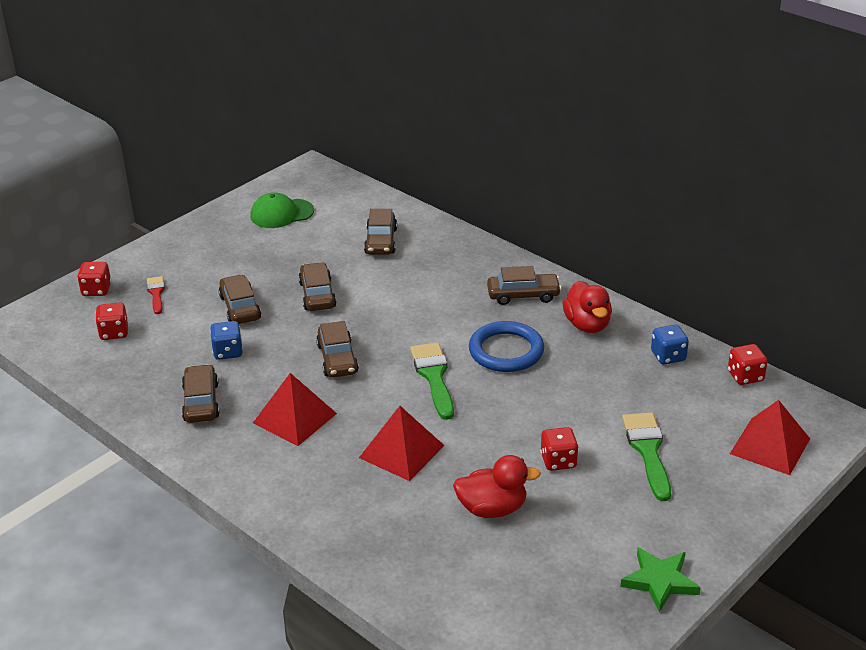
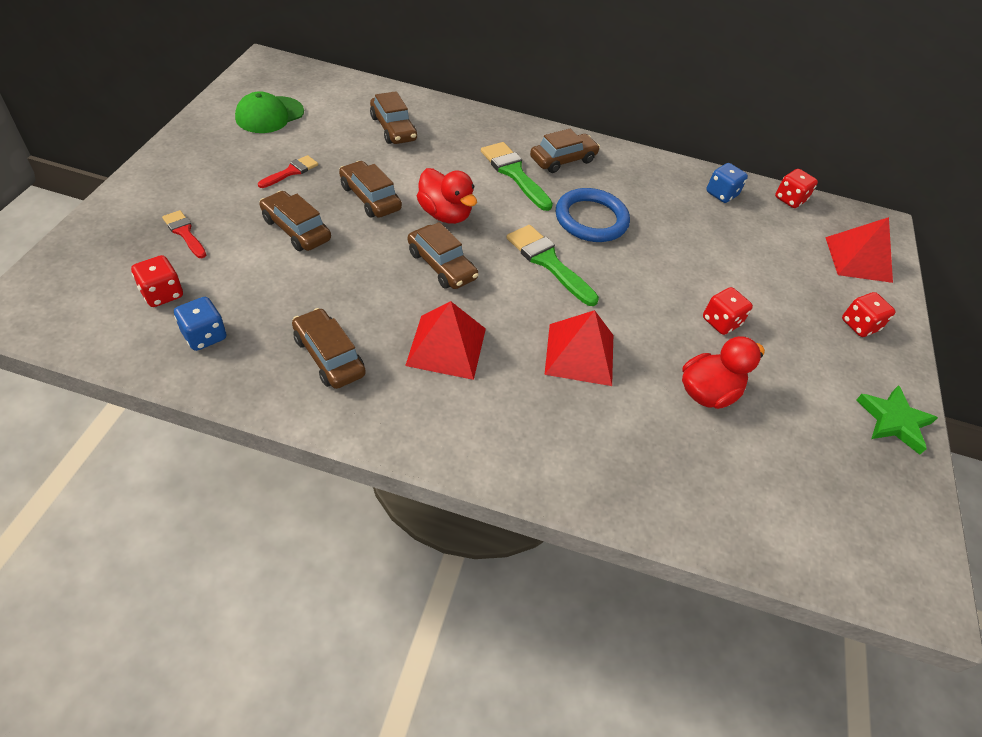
camera: 35 degrees left, 15 degrees up
(96, 290) = (104, 244): red dice -> red dice (859, 325)
(228, 352) = (318, 285): blue dice -> blue dice (204, 336)
(267, 262) = (291, 172): none -> red brush
(587, 325) = (637, 178): red duck -> red duck (445, 214)
(647, 451) = (779, 290): green brush -> green brush (514, 173)

